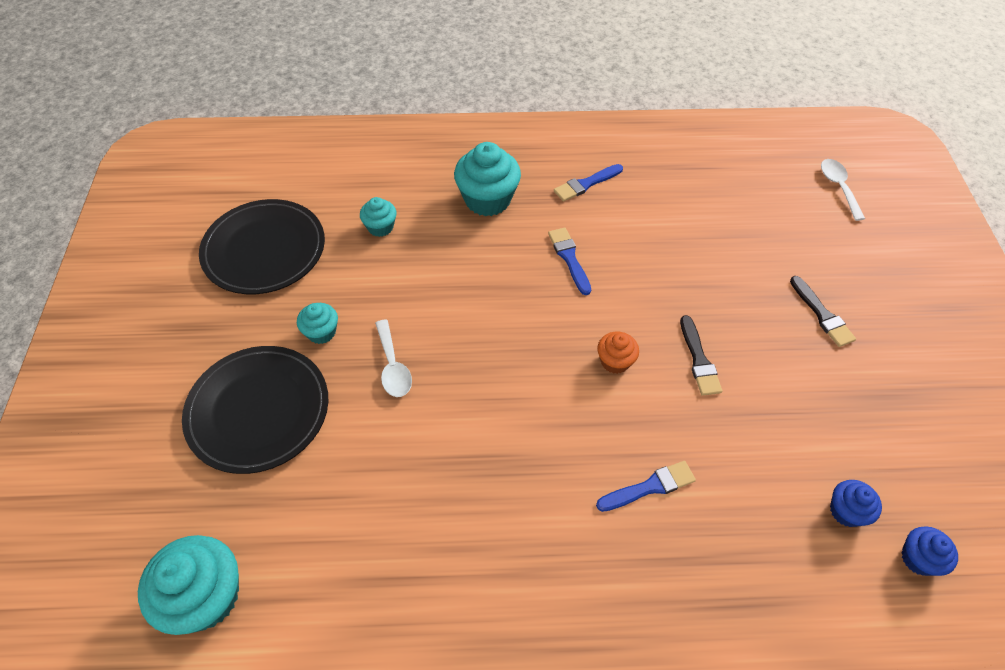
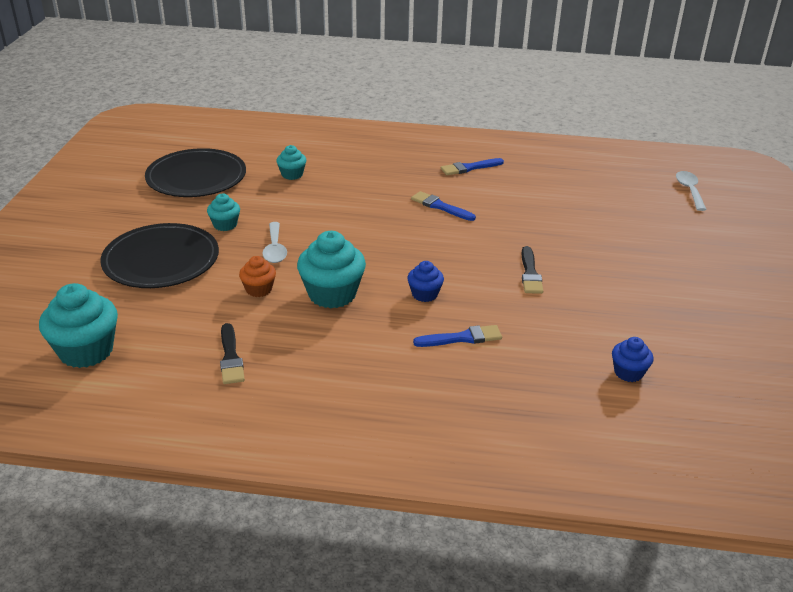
camera: 10 degrees right, 20 degrees down
(487, 199) = (384, 168): turquoise cupcake -> turquoise cupcake (332, 294)
(569, 258) = (440, 206): blue brush -> blue brush turned 45 degrees counterclockwise
(615, 361) = (458, 266): orange cupcake -> orange cupcake (259, 289)
(822, 314) = (648, 260): black brush -> black brush (230, 357)
(918, 558) = (683, 407): blue cupcake -> blue cupcake (424, 294)

